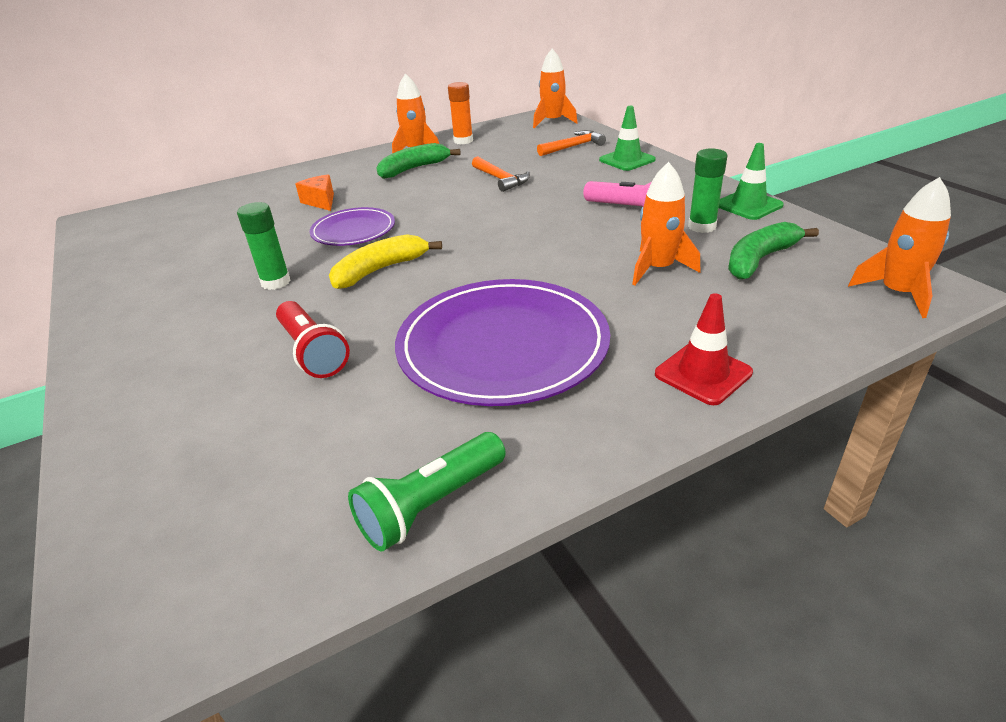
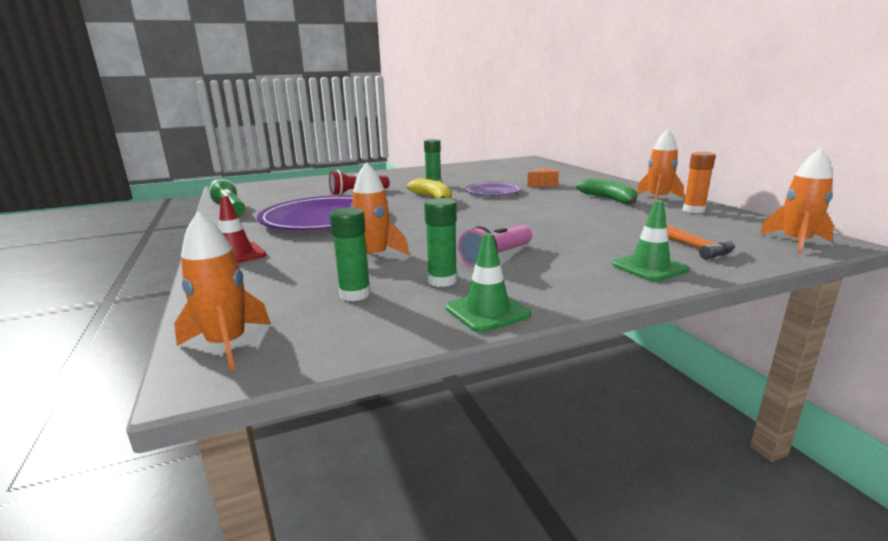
camera: 95 degrees right, 15 degrees down
(500, 179) = (584, 220): orange hammer -> none
(760, 259) = (355, 294): green banana -> green glue stick

